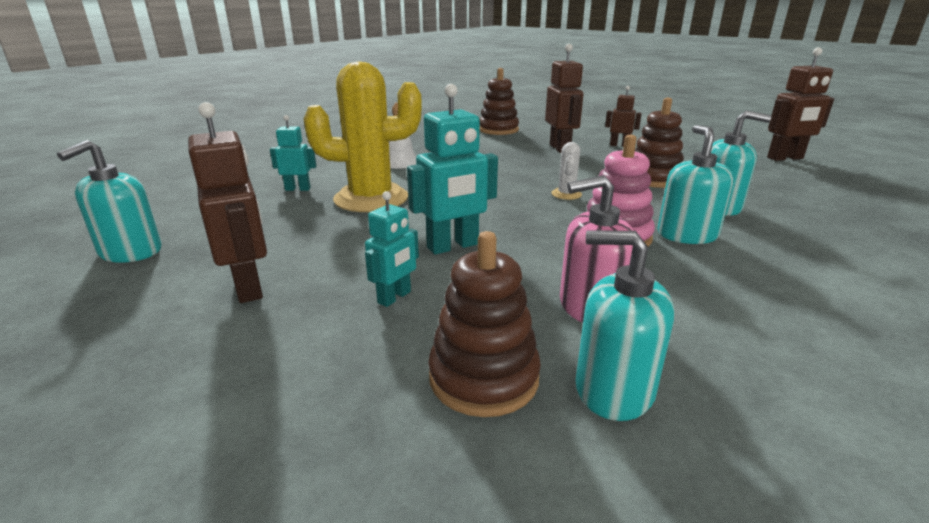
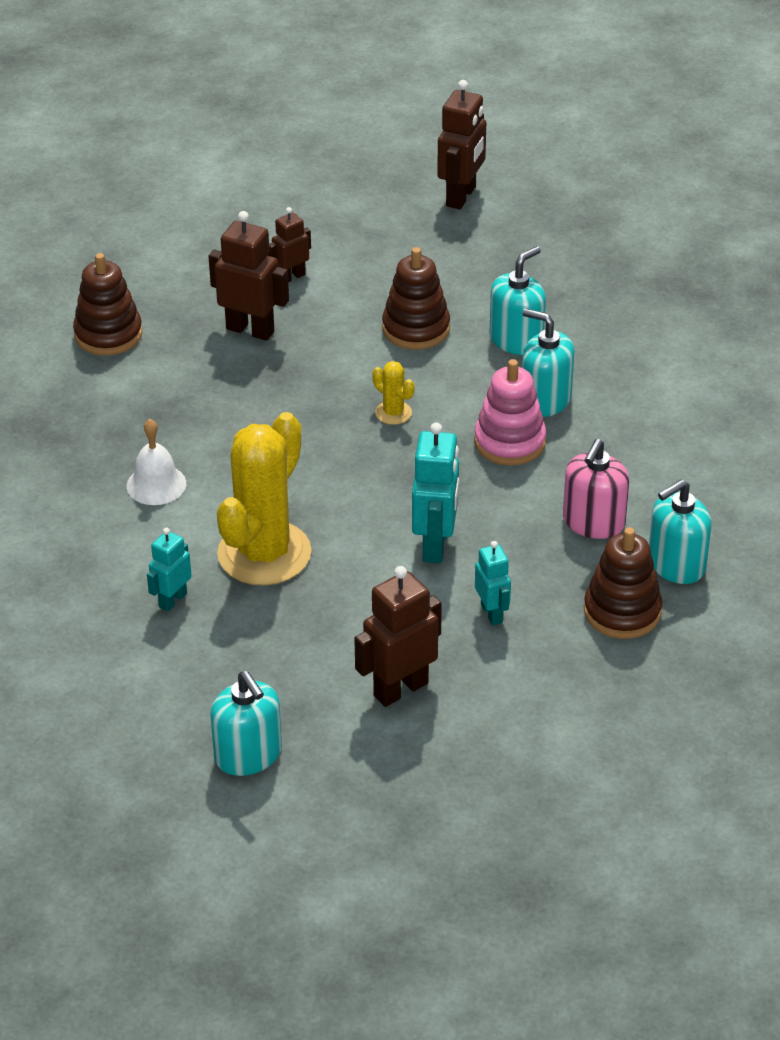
camera: 55 degrees left, 15 degrees up
(249, 287) = (400, 689): brown robot -> brown robot turned 45 degrees counterclockwise
(566, 194) = (393, 413): white cactus -> yellow cactus

